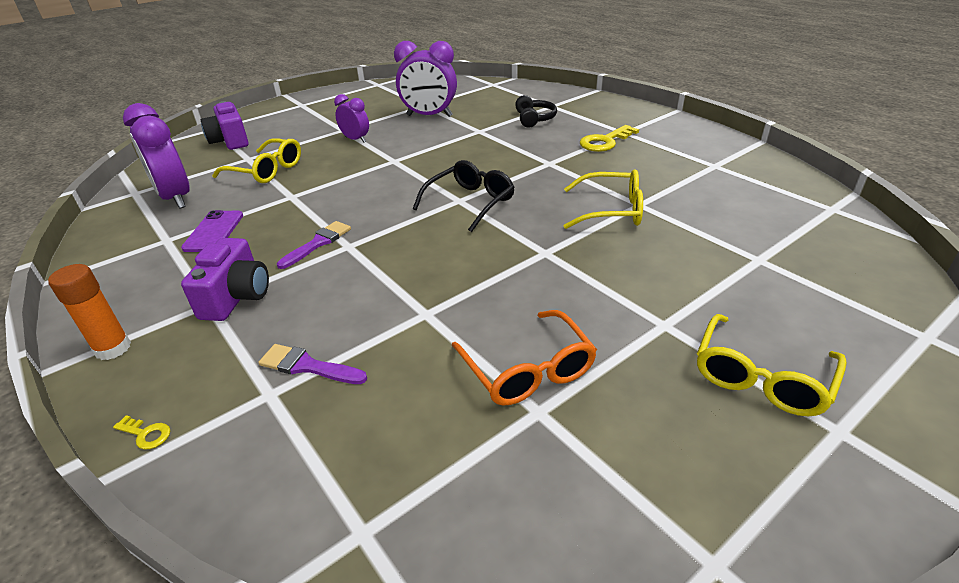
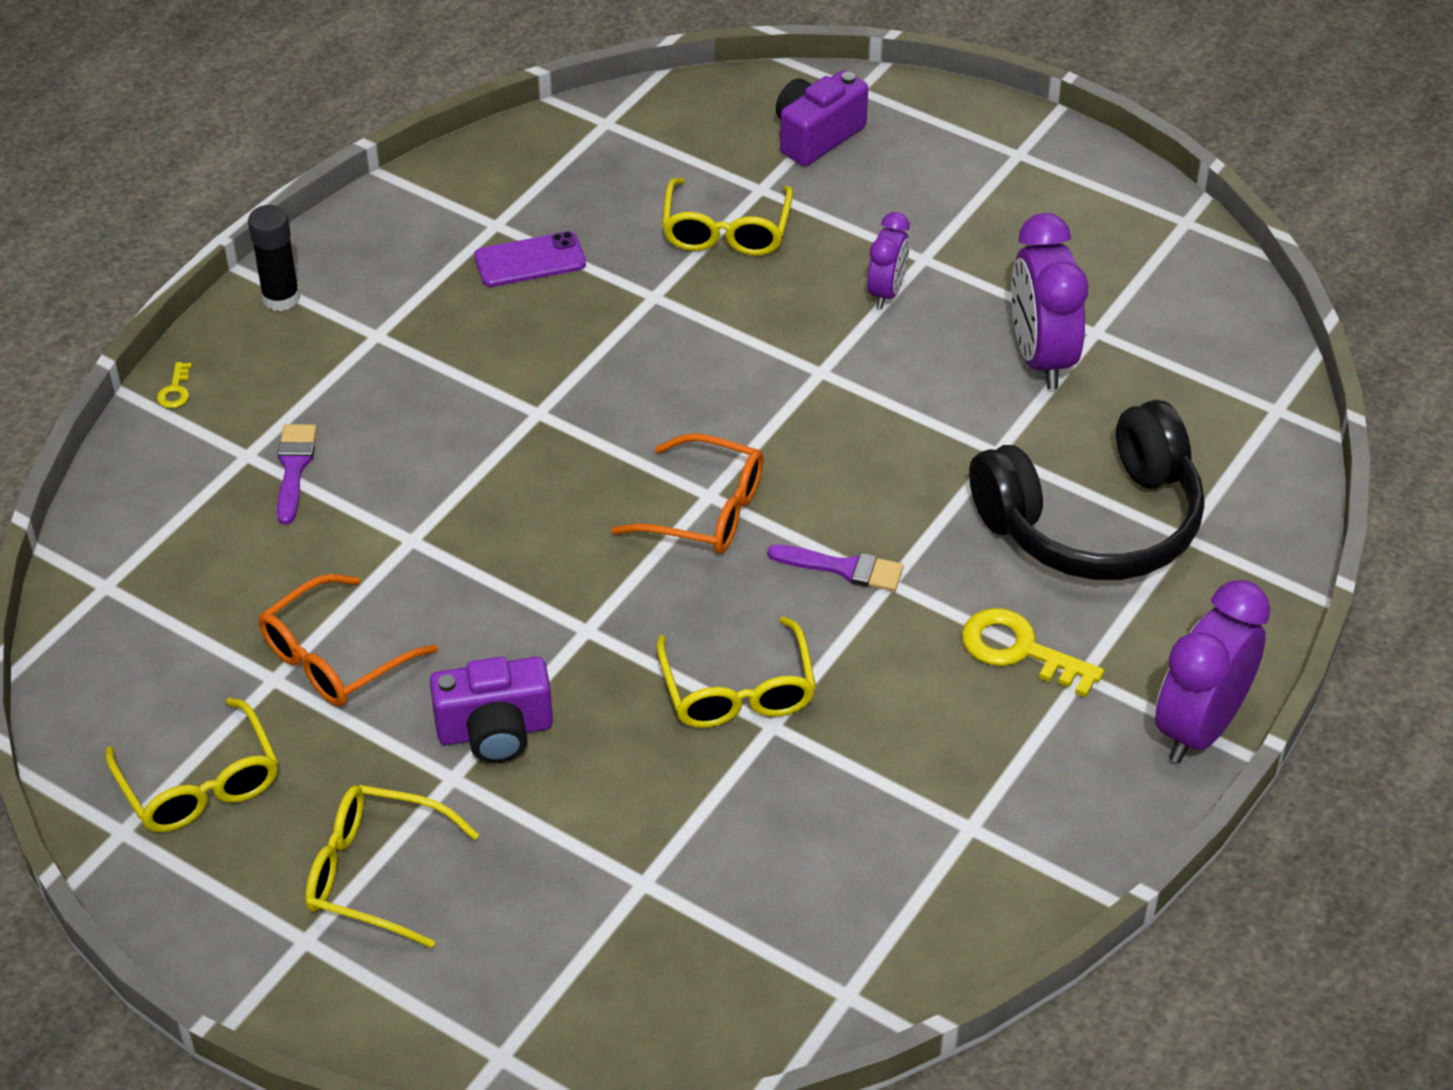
camera: 70 degrees right, 10 degrees up
(113, 348) = (281, 298): orange glue stick -> black glue stick
(176, 198) = (605, 174): purple clock -> purple clock (1199, 727)
(236, 297) = (395, 354): purple camera -> purple camera (495, 731)
(318, 243) = (534, 379): purple brush -> purple brush (843, 568)
(470, 202) = (706, 510): black glasses -> orange glasses
(534, 119) = (1093, 522): black headphones -> black headphones, size x2.19
(655, 484) = (200, 784): none -> yellow glasses

